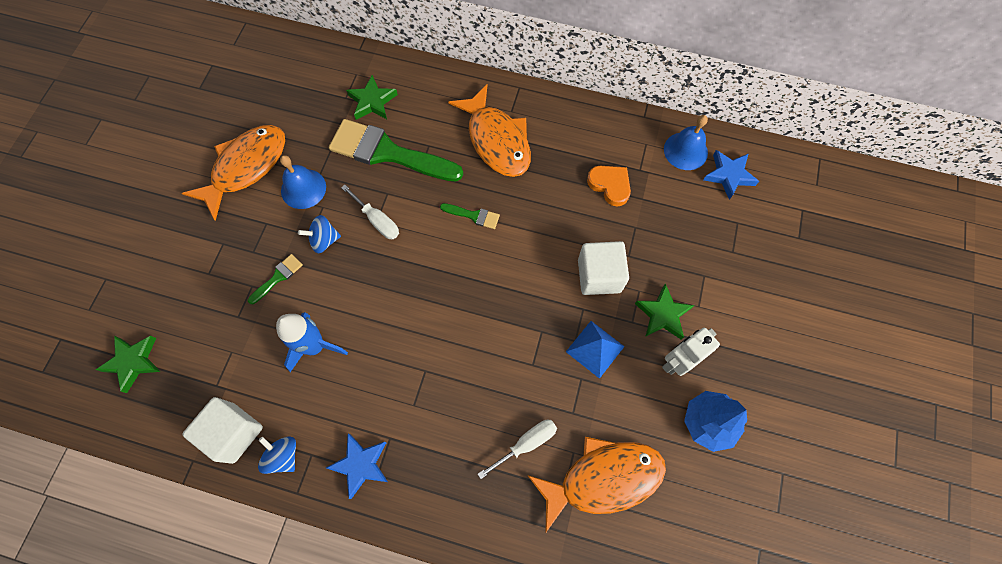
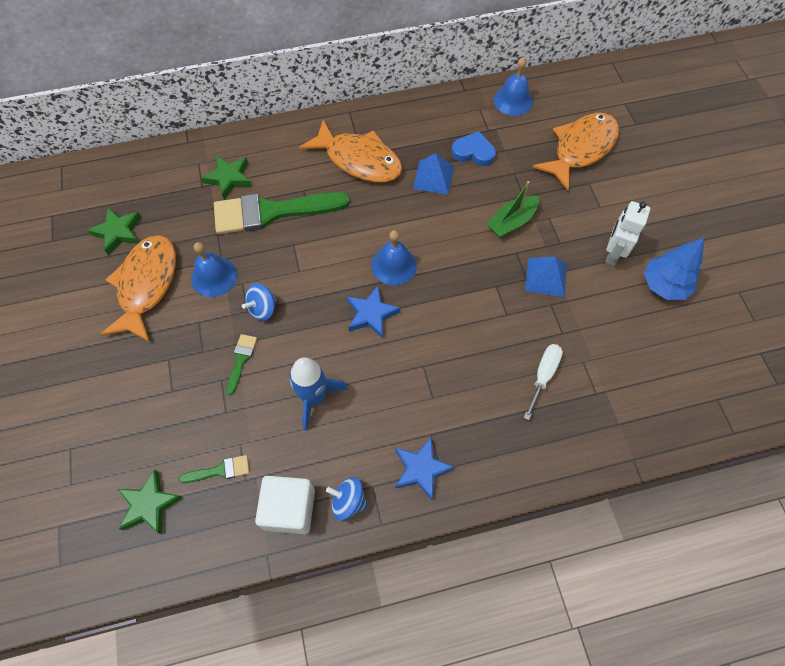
camera: 30 degrees left, 5 degrees down
(377, 221) = (300, 270): white screwdriver -> none
(461, 260) = (394, 265): none -> blue bell
(473, 216) = (380, 226): green brush -> green brush (220, 470)
(554, 192) = (433, 177): none -> blue pyramid
(599, 276) = (511, 222): white cube -> green boat
(603, 479) = (618, 368): orange fish -> orange fish (580, 149)
(610, 185) = (473, 152): orange heart -> blue heart
(663, 314) = (578, 226): green star -> green star (118, 232)
(729, 175) = (557, 103): blue star -> blue star (371, 314)

